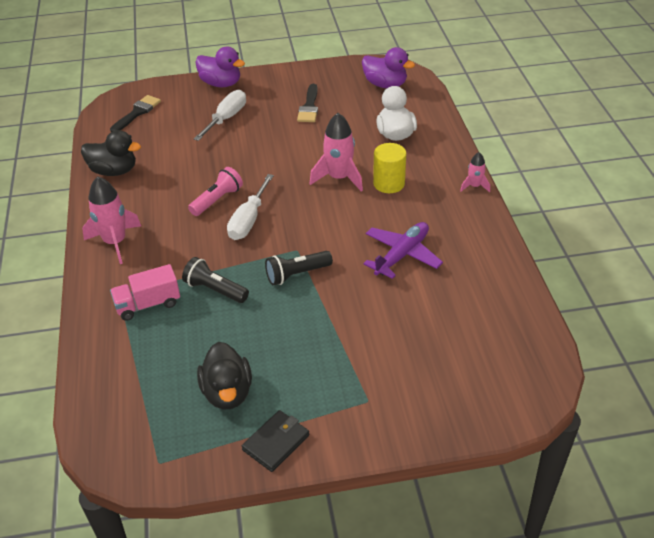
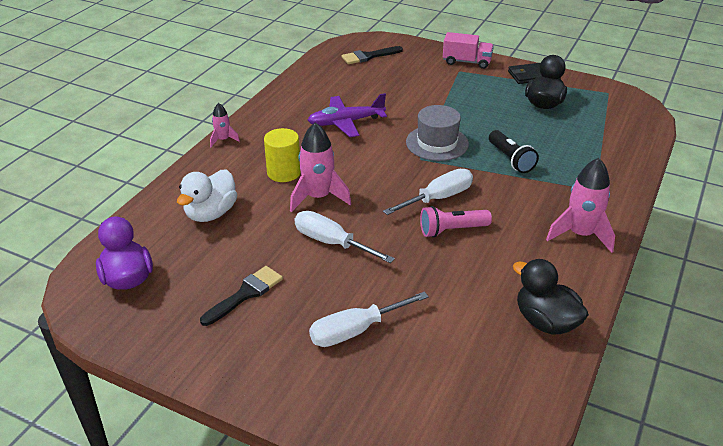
camera: 145 degrees left, 5 degrees down
(137, 113) = (465, 411): black brush -> black brush (368, 56)
(148, 304) = (573, 172): pink truck -> pink truck (466, 62)
(221, 84) = (307, 402): purple duck -> none
(292, 154) = (331, 242): none -> white screwdriver
(297, 274) = (437, 143): black flashlight -> grey hat

